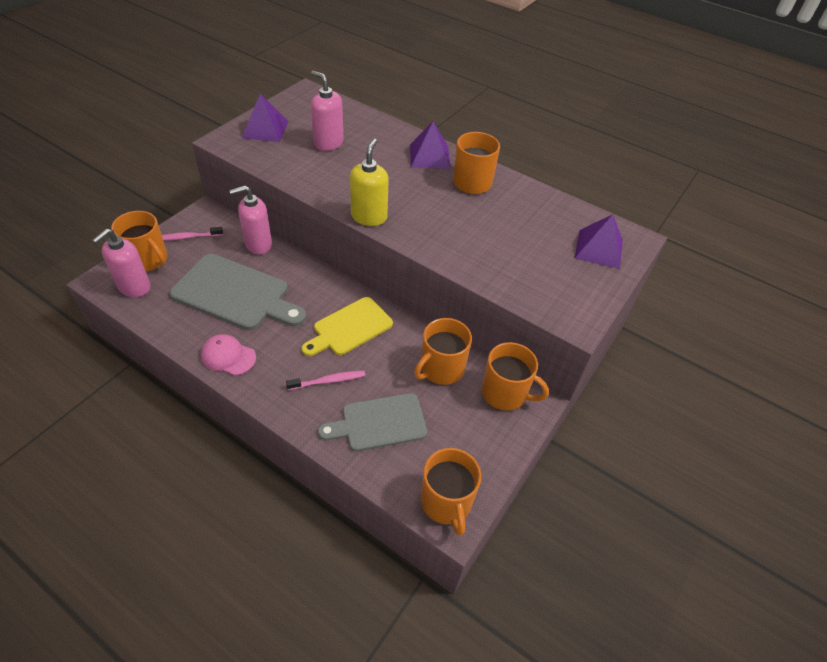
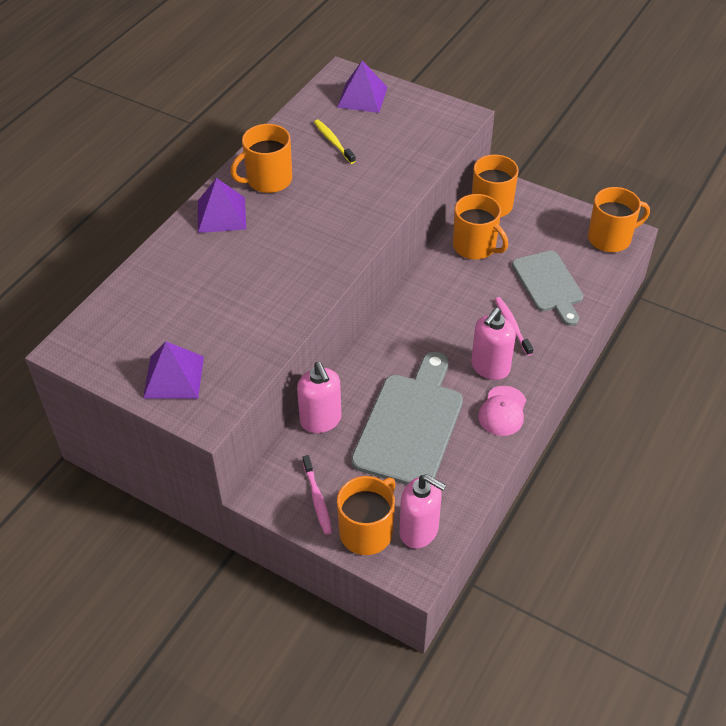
camera: 90 degrees left, 0 degrees up
(328, 143) = (202, 307): pink soap dispenser -> pink soap dispenser (490, 367)
(349, 328) = (440, 317): yellow cutting board -> none
(369, 217) = (345, 256): yellow soap dispenser -> none
(525, 223) = (333, 142): none -> yellow toothbrush

